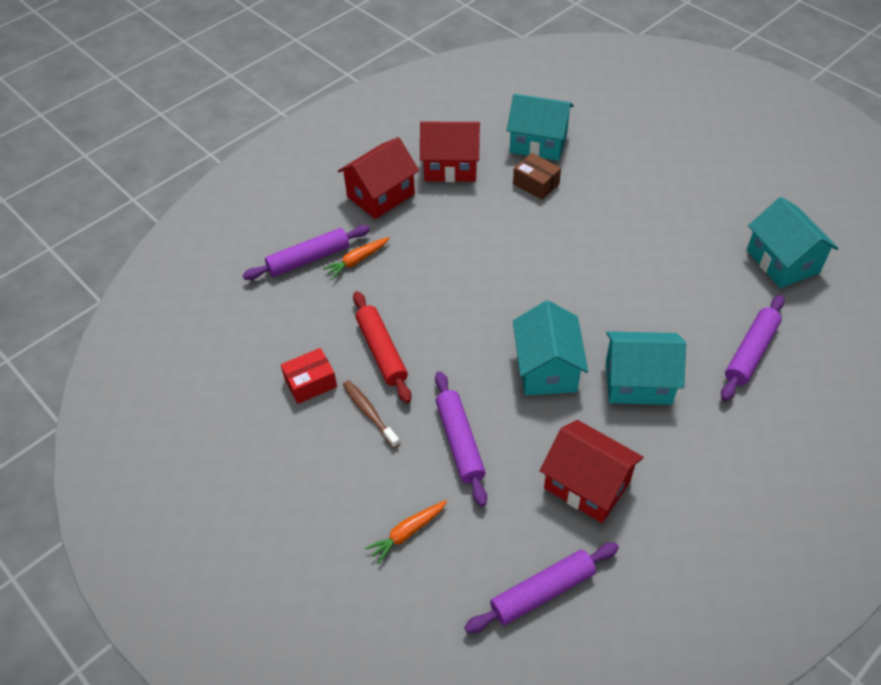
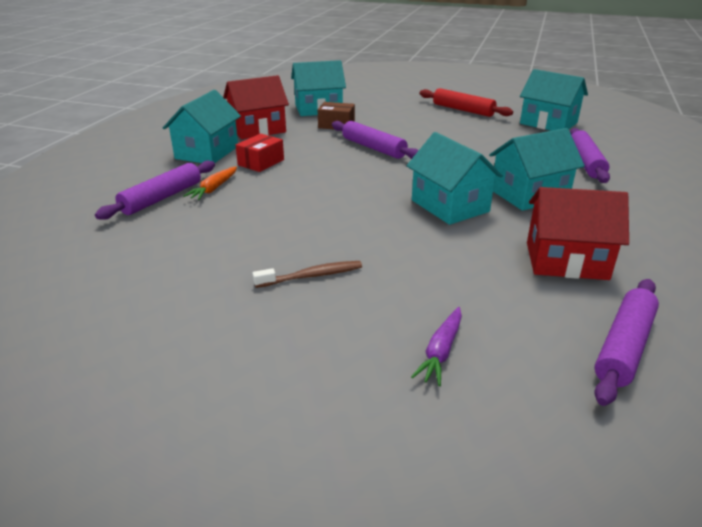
camera: 30 degrees left, 20 degrees down
(311, 383) = (227, 273): red box -> red box (261, 162)
(369, 413) = (312, 276): brown toothbrush -> brown toothbrush turned 135 degrees clockwise
(381, 195) = (207, 152): red house -> turquoise house
(381, 351) = (287, 233): red rolling pin -> red rolling pin (463, 110)
(407, 533) = (441, 352): orange carrot -> purple carrot
(460, 442) = (423, 269): purple rolling pin -> purple rolling pin (373, 148)

